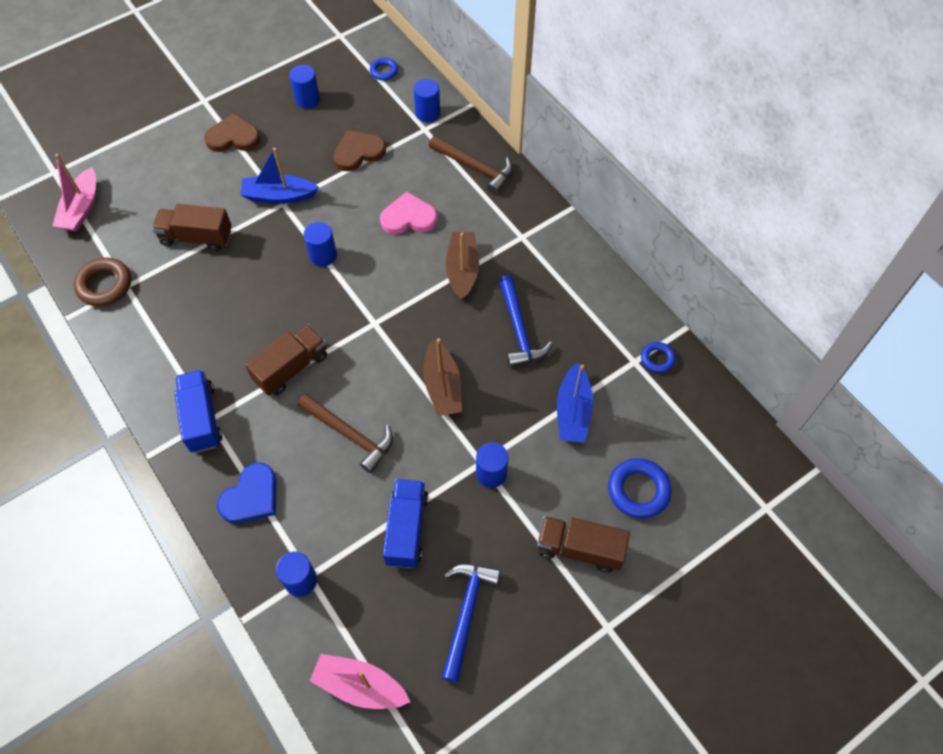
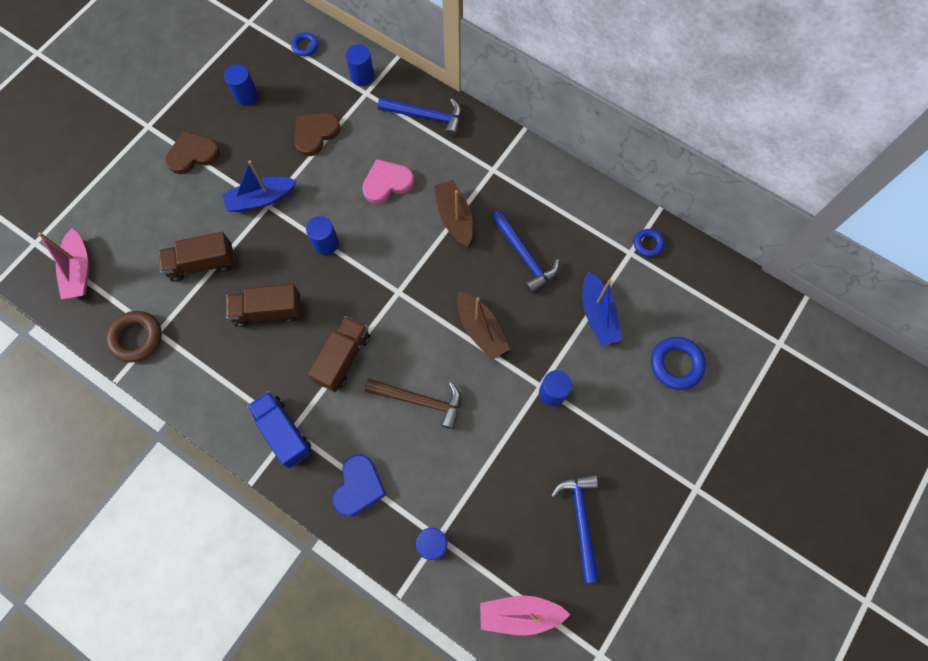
camera: 20 degrees left, 10 degrees up
(406, 529) = (502, 466): blue truck -> none
(475, 167) = (426, 116): brown hammer -> blue hammer
(579, 549) = (649, 431): brown truck -> brown truck (268, 311)

